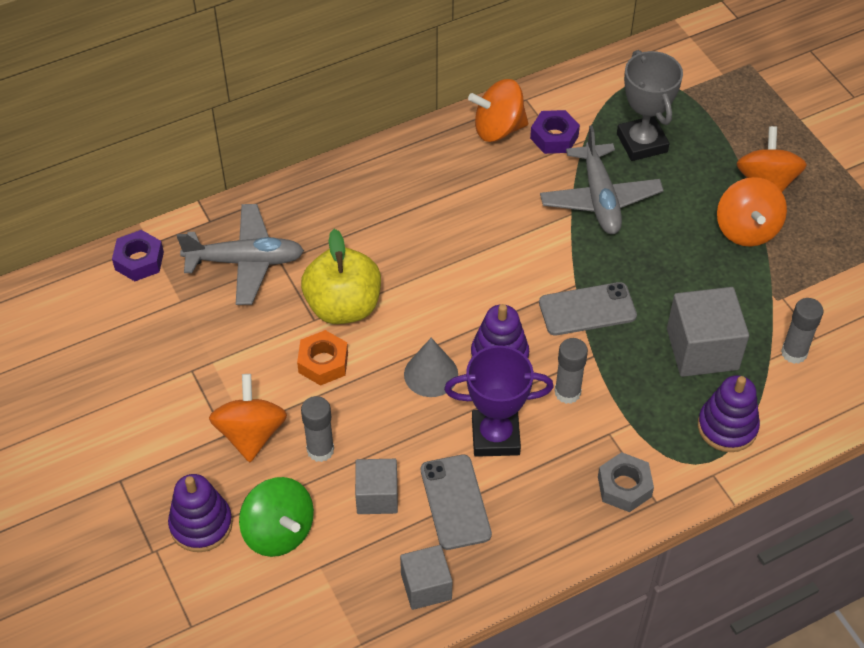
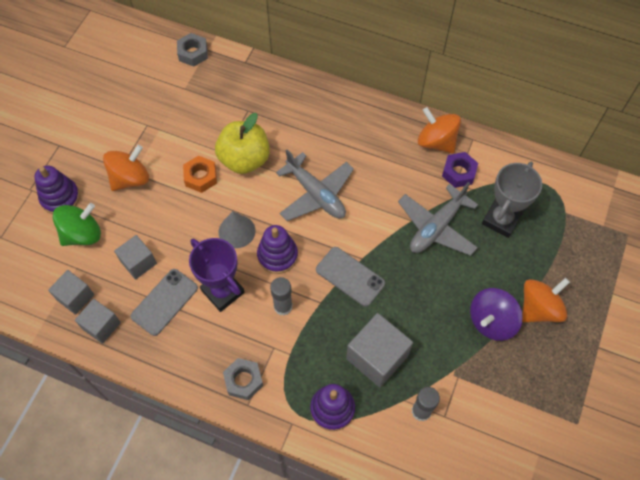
camera: 50 degrees right, 10 degrees up
(139, 261) = (193, 53): purple nut -> grey nut
(245, 261) = (233, 96): grey plane -> grey plane (316, 194)
(279, 531) = (82, 234): green spinning top -> green spinning top turned 135 degrees counterclockwise
(320, 450) = (145, 216): grey glue stick -> none
(360, 591) = (75, 297): none -> grey cube
(746, 229) = (491, 321): orange spinning top -> purple spinning top

